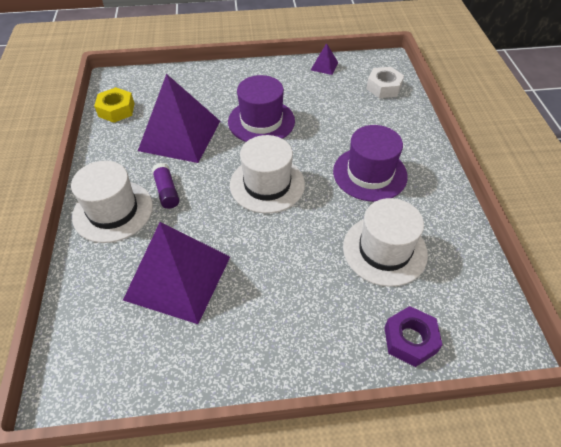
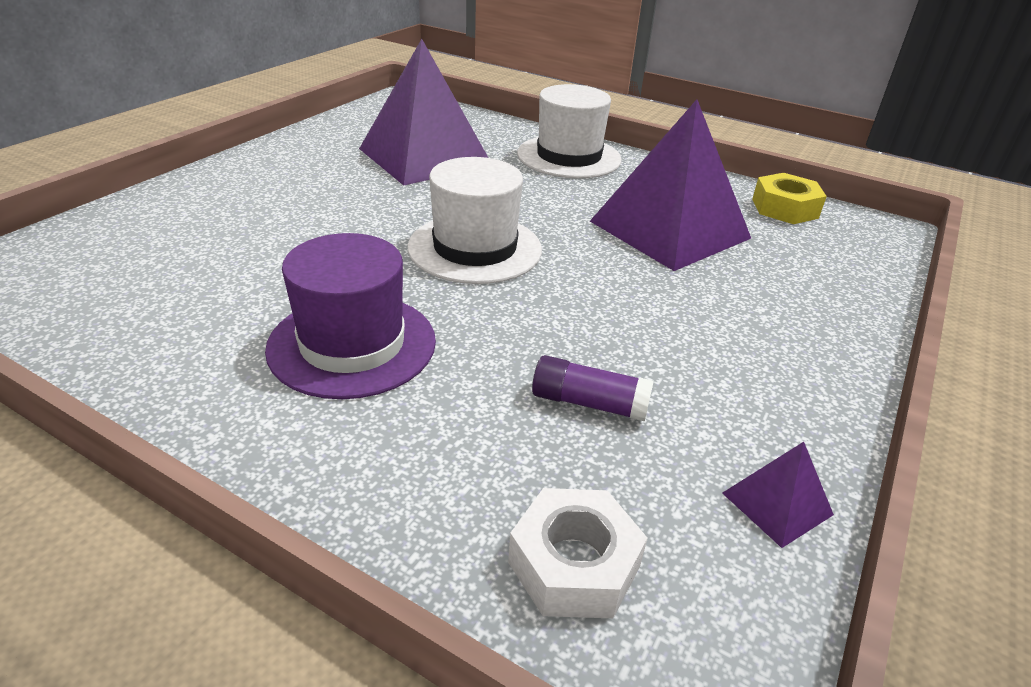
camera: 125 degrees right, 15 degrees down
(167, 191) = (560, 188): purple glue stick -> purple glue stick (589, 403)
(261, 121) = (630, 306): purple hat -> none
(384, 250) = (222, 273): white hat -> none
(410, 340) = (117, 225): purple nut -> none

